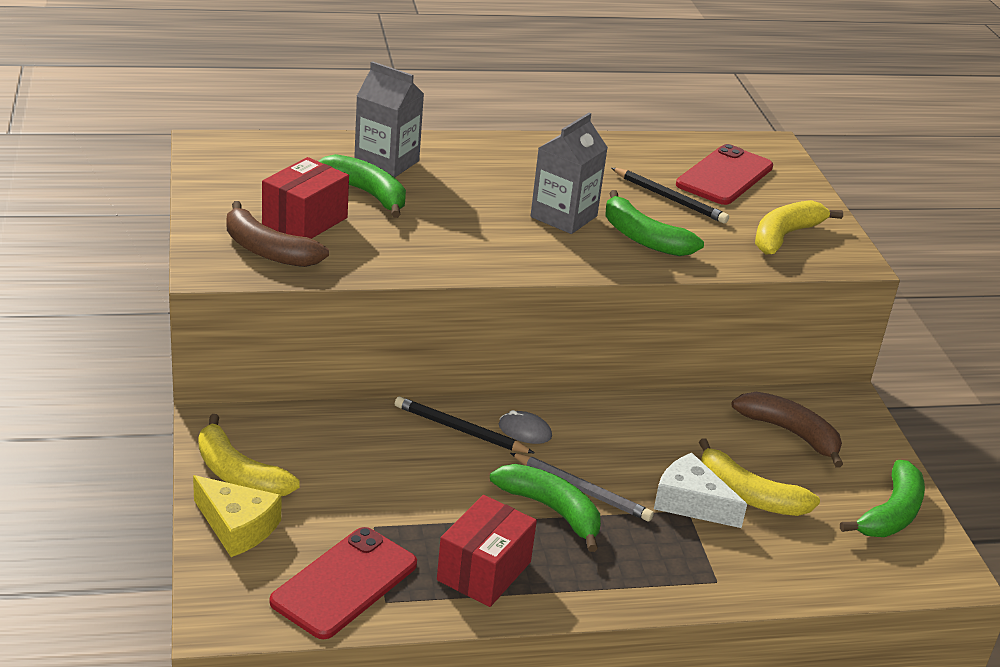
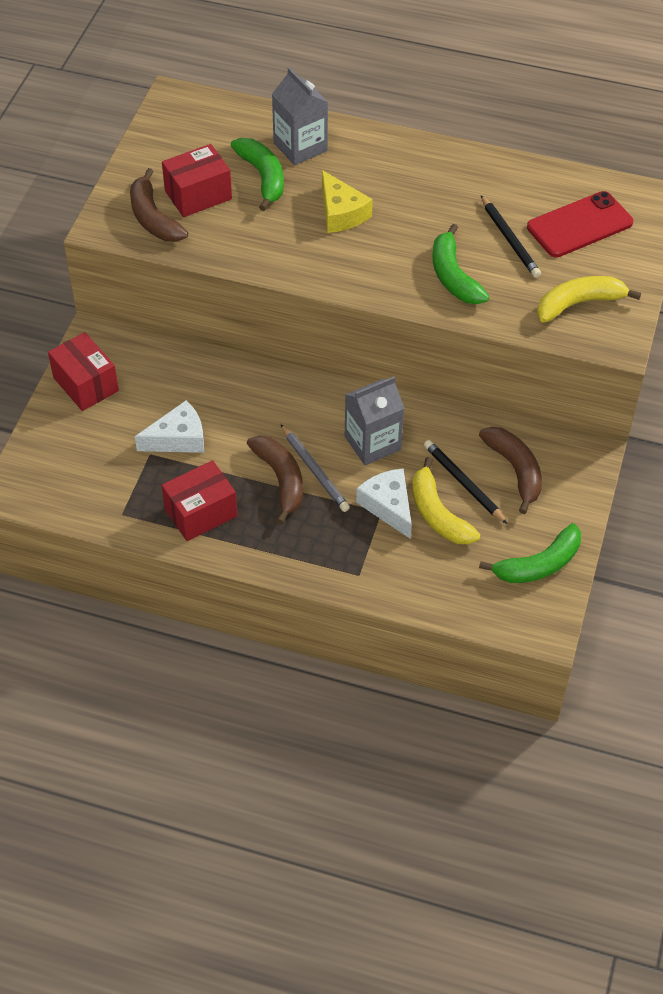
camera: 30 degrees right, 20 degrees up
(237, 526) = (61, 426): yellow cheese -> yellow cheese (341, 213)
(239, 474) = (86, 384): yellow banana -> red box
(344, 583) = (104, 491): red phone -> none
(397, 501) = (178, 438): none -> white cheese
(460, 430) = (260, 392): black pencil -> black pencil (463, 483)
(525, 431) = (307, 407): grey mouse -> none
(551, 510) = (280, 480): green banana -> brown banana
(563, 216) = (404, 238): grey carton -> grey carton (372, 443)

